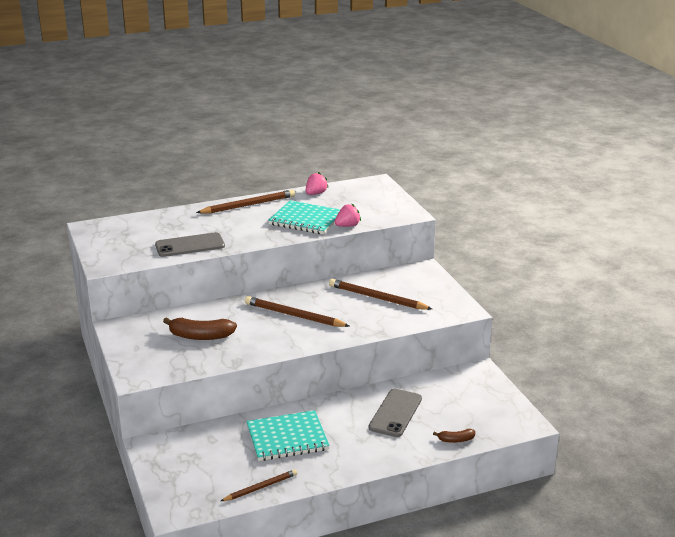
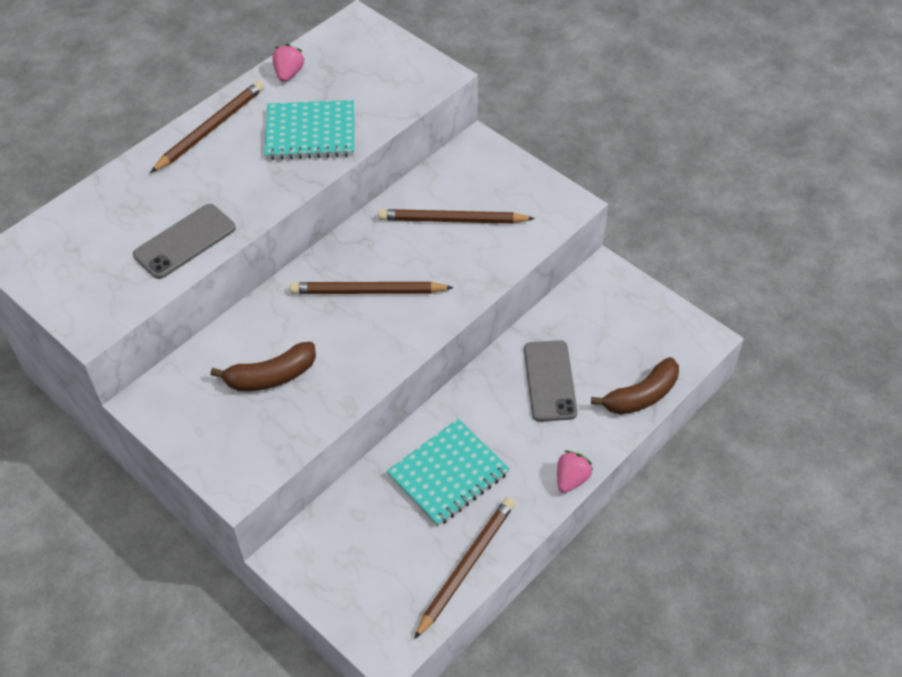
camera: 25 degrees left, 25 degrees up
(260, 488) = (466, 567): brown pencil -> brown pencil, size x1.61
(347, 226) = (373, 126): pink strawberry -> pink strawberry (571, 479)
(456, 440) = (641, 396): brown banana -> brown banana, size x1.88

